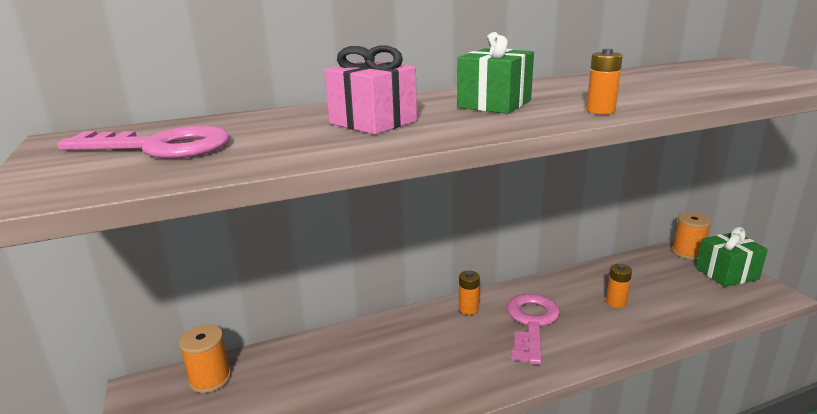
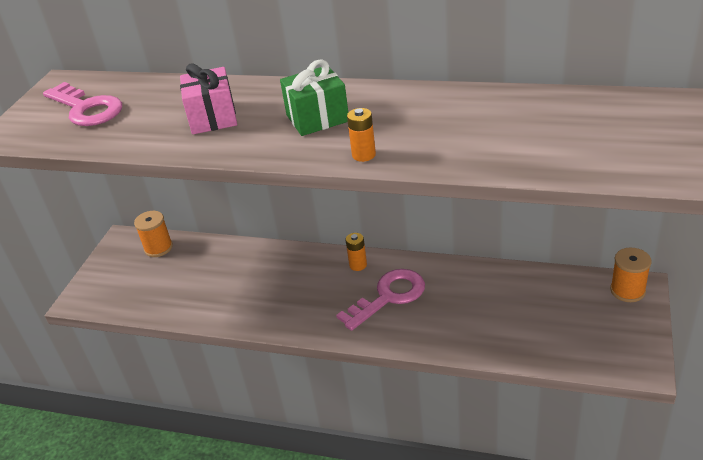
camera: 40 degrees right, 15 degrees up
(616, 302) = (479, 309): orange battery -> none
(726, 273) = (629, 328): green gift -> none

